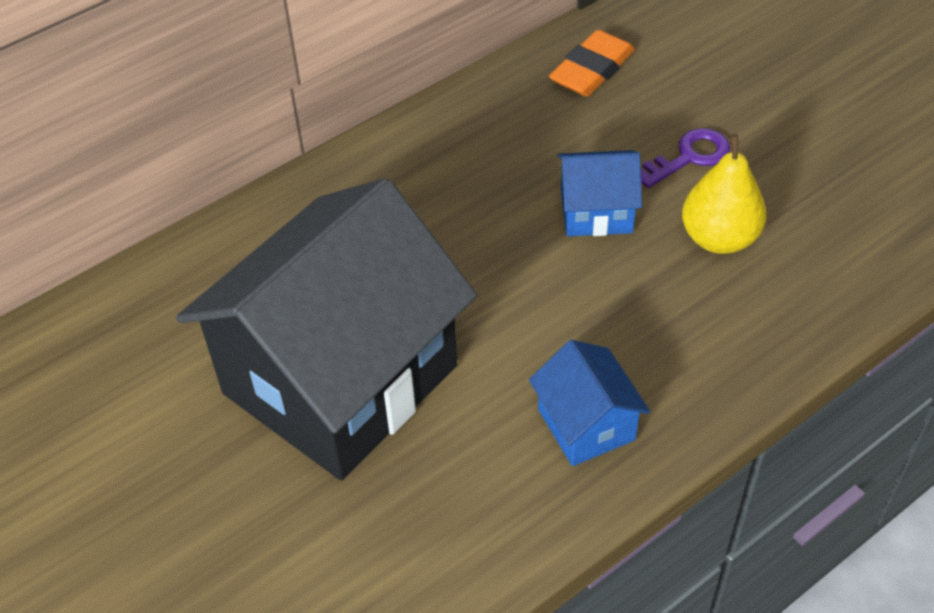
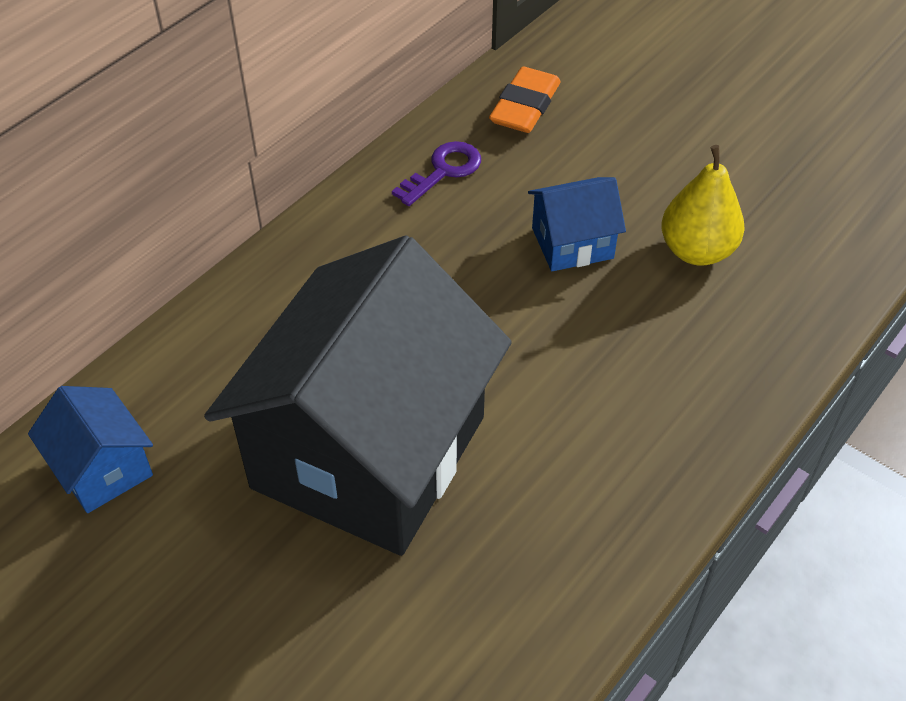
camera: 15 degrees left, 0 degrees up
(586, 424) = (628, 453): blue house -> blue house (103, 468)
(689, 157) = (644, 177): purple key -> purple key (443, 171)

